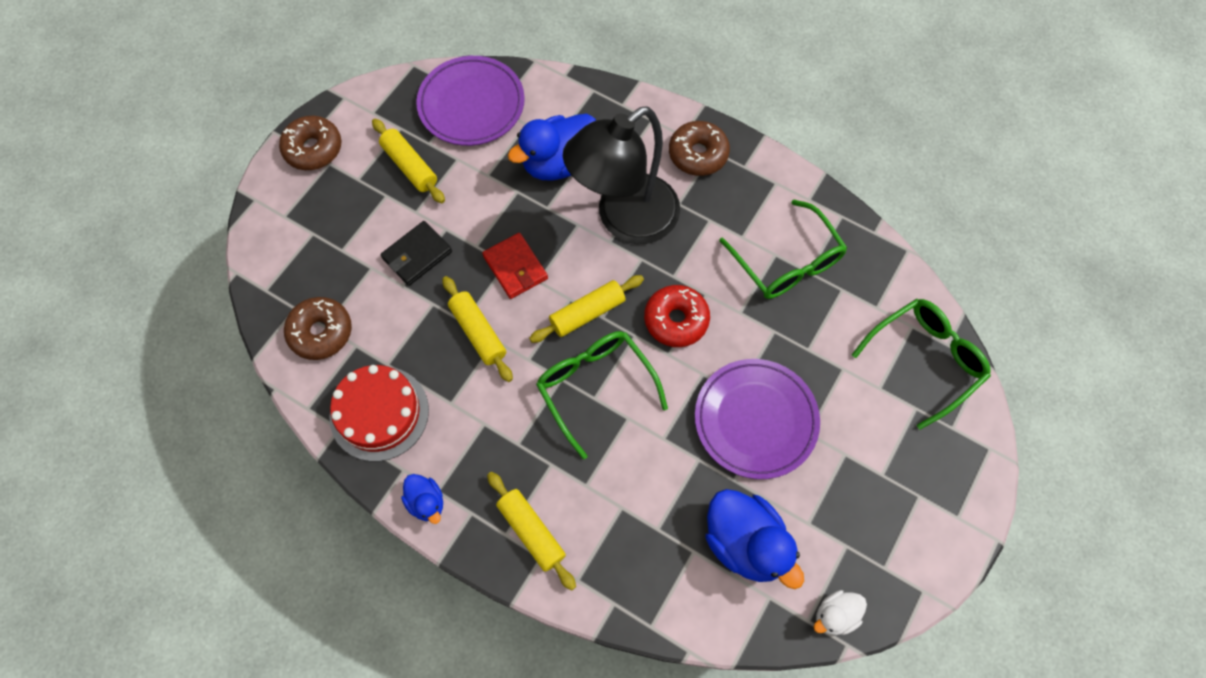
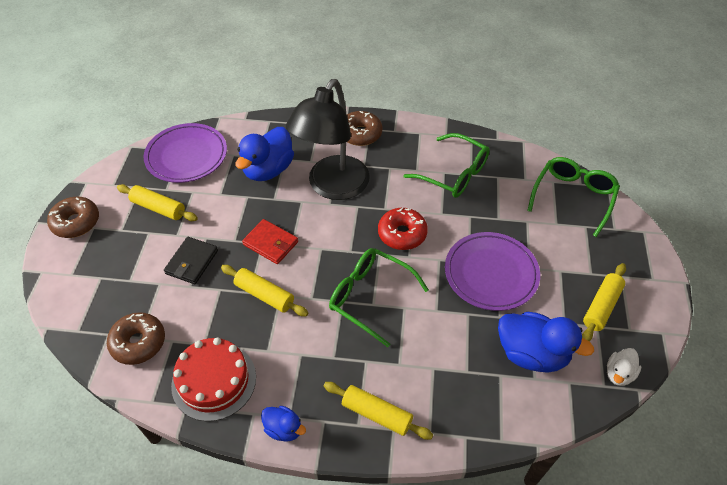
camera: 25 degrees left, 15 degrees down
(587, 313) = (338, 253): yellow rolling pin -> yellow rolling pin (601, 307)

